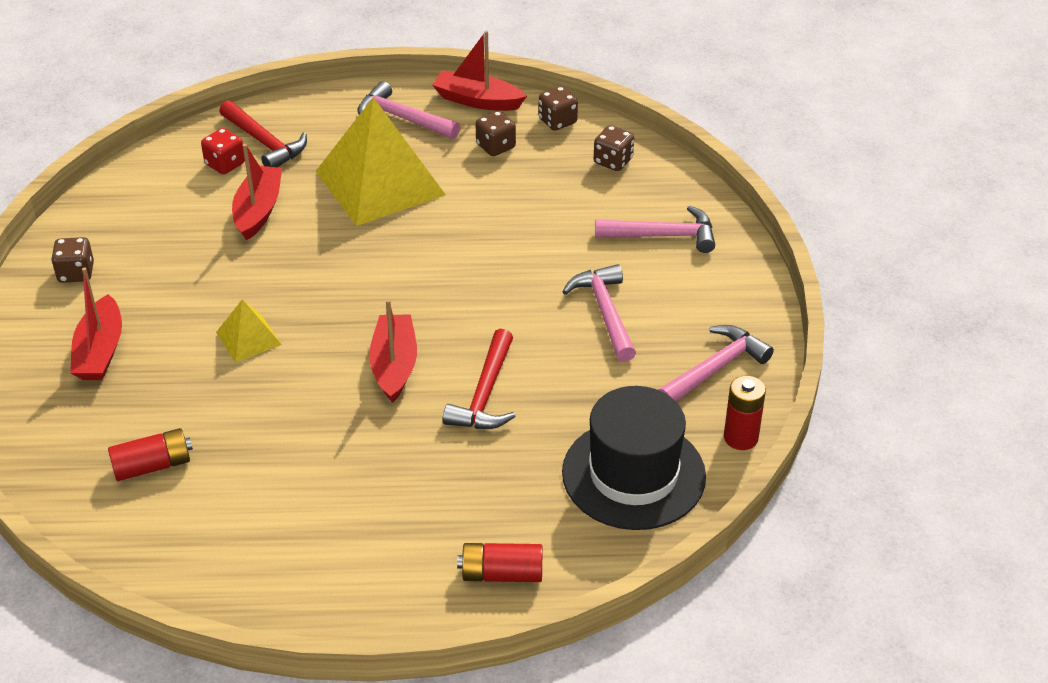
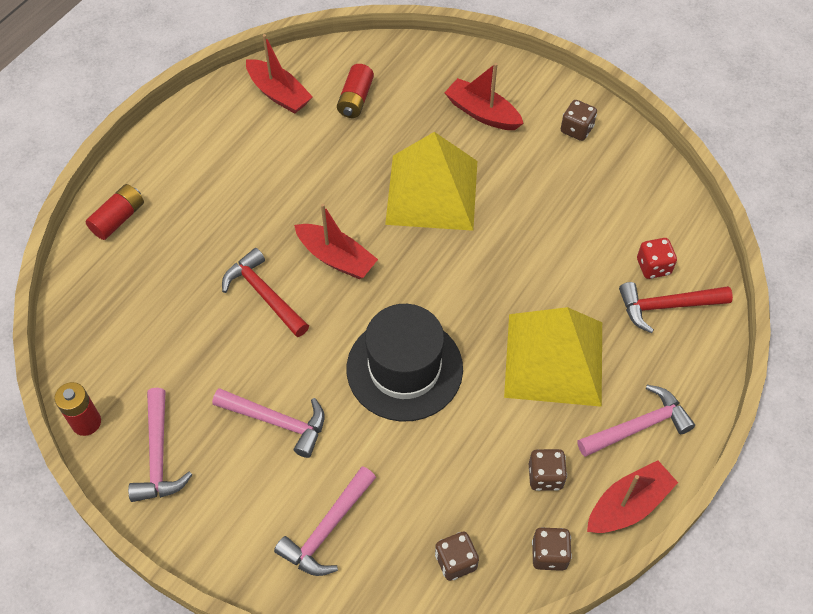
camera: 125 degrees right, 15 degrees up
(248, 338) = (432, 192): yellow pyramid -> yellow pyramid, size x2.17
(258, 210) = (575, 261): red boat -> red boat (279, 94)
(633, 474) = (120, 335): black hat -> black hat (404, 368)

